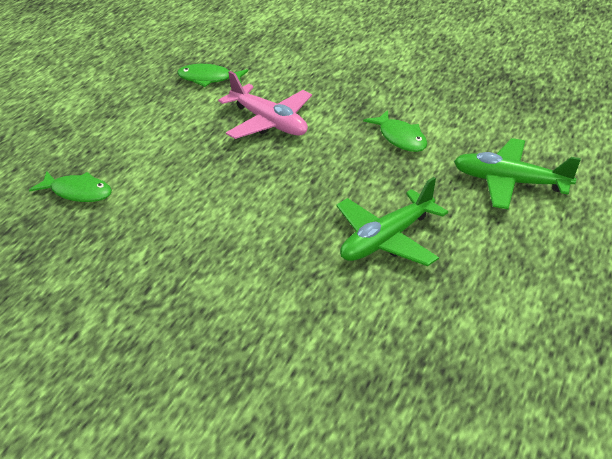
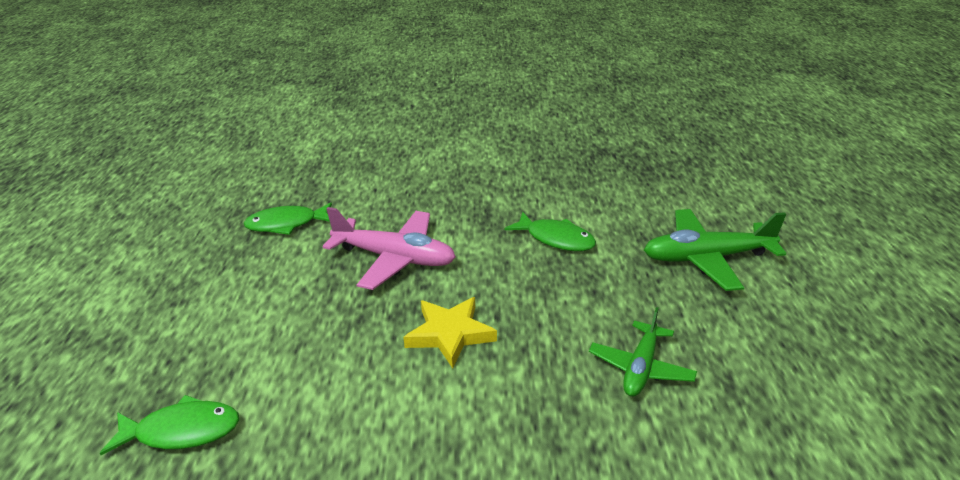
camera: 25 degrees left, 5 degrees down
(272, 183) = (450, 334): none -> yellow star
(387, 240) = (641, 368): green plane -> green plane, size x0.64

